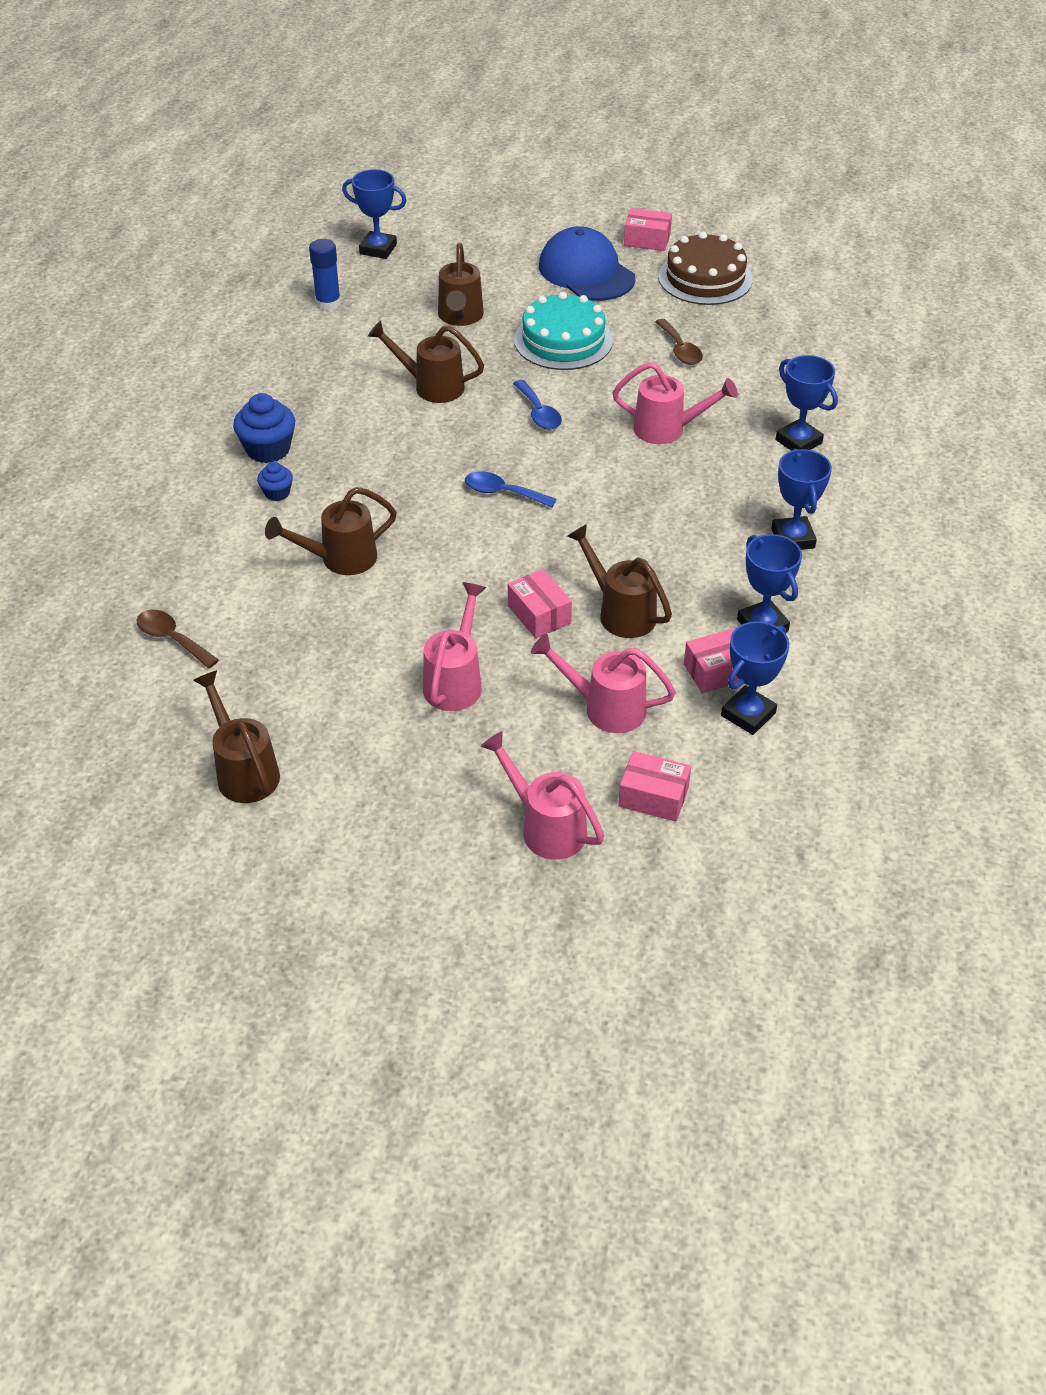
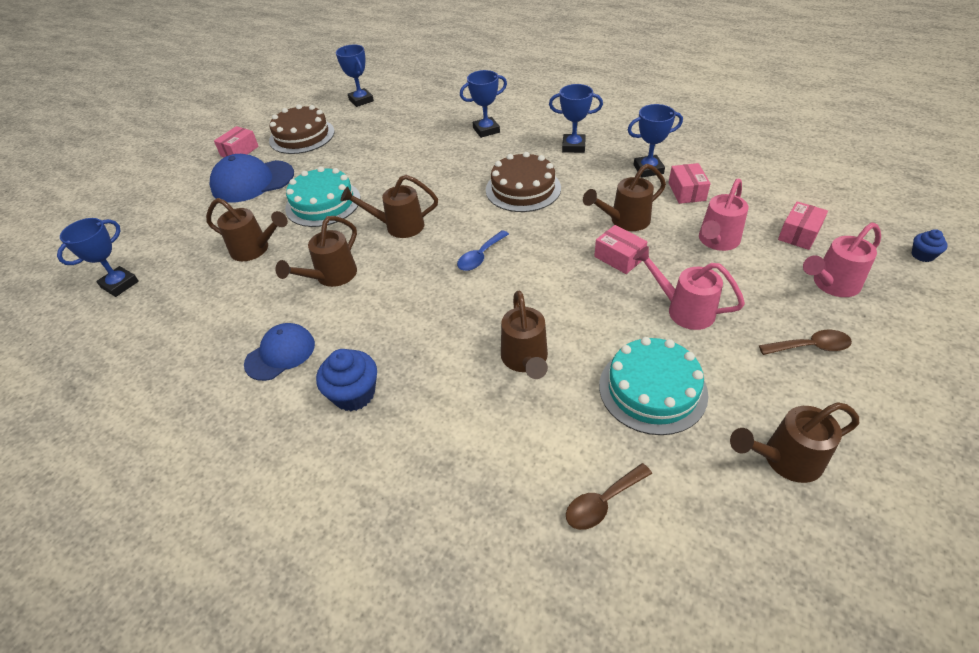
camera: 70 degrees left, 0 degrees up
(277, 493) = (419, 394): blue cupcake -> blue cupcake (922, 255)
(309, 386) = (280, 354): none -> blue cap
(319, 663) = (652, 389): none -> turquoise cake
(328, 303) = (169, 326): blue glue stick -> none
(538, 413) = (398, 226): blue spoon -> brown watering can
(539, 614) = (619, 258): pink box -> pink box turned 60 degrees clockwise
(660, 504) = (523, 189): none -> brown cake
(667, 429) = (448, 174): pink watering can -> none
(680, 349) = (369, 157): brown spoon -> brown spoon (810, 347)
(748, 714) = (725, 187): blue trophy -> blue trophy (361, 100)

